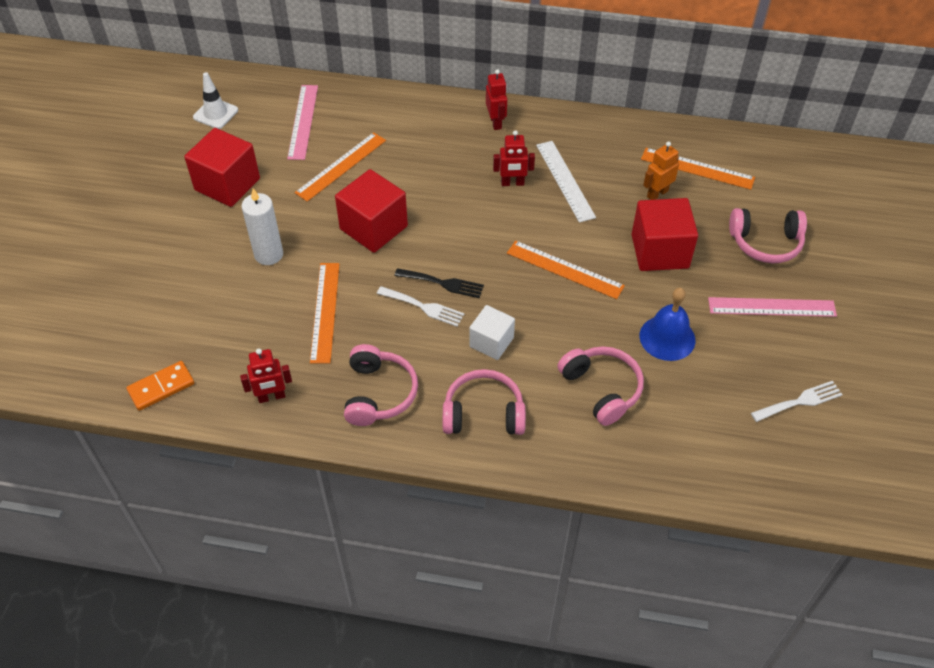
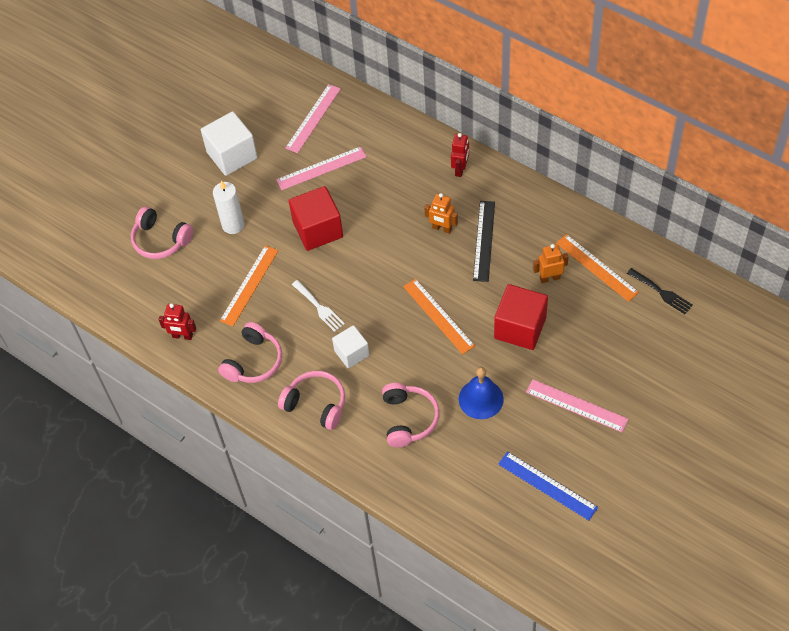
camera: 30 degrees right, 5 degrees up
(161, 387) = (115, 301): orange domino -> none
(215, 114) = (252, 89): white traffic cone -> none
(227, 184) = (232, 155): red cube -> white cube
(341, 166) = (321, 168): orange ruler -> pink ruler
(443, 283) = (343, 294): black fork -> black fork (662, 292)
(512, 183) = (442, 228): red robot -> orange robot
(565, 180) = (484, 240): white ruler -> black ruler
(765, 243) = (608, 351): pink headphones -> pink headphones (161, 240)
(800, 401) = (547, 485): white fork -> blue ruler

